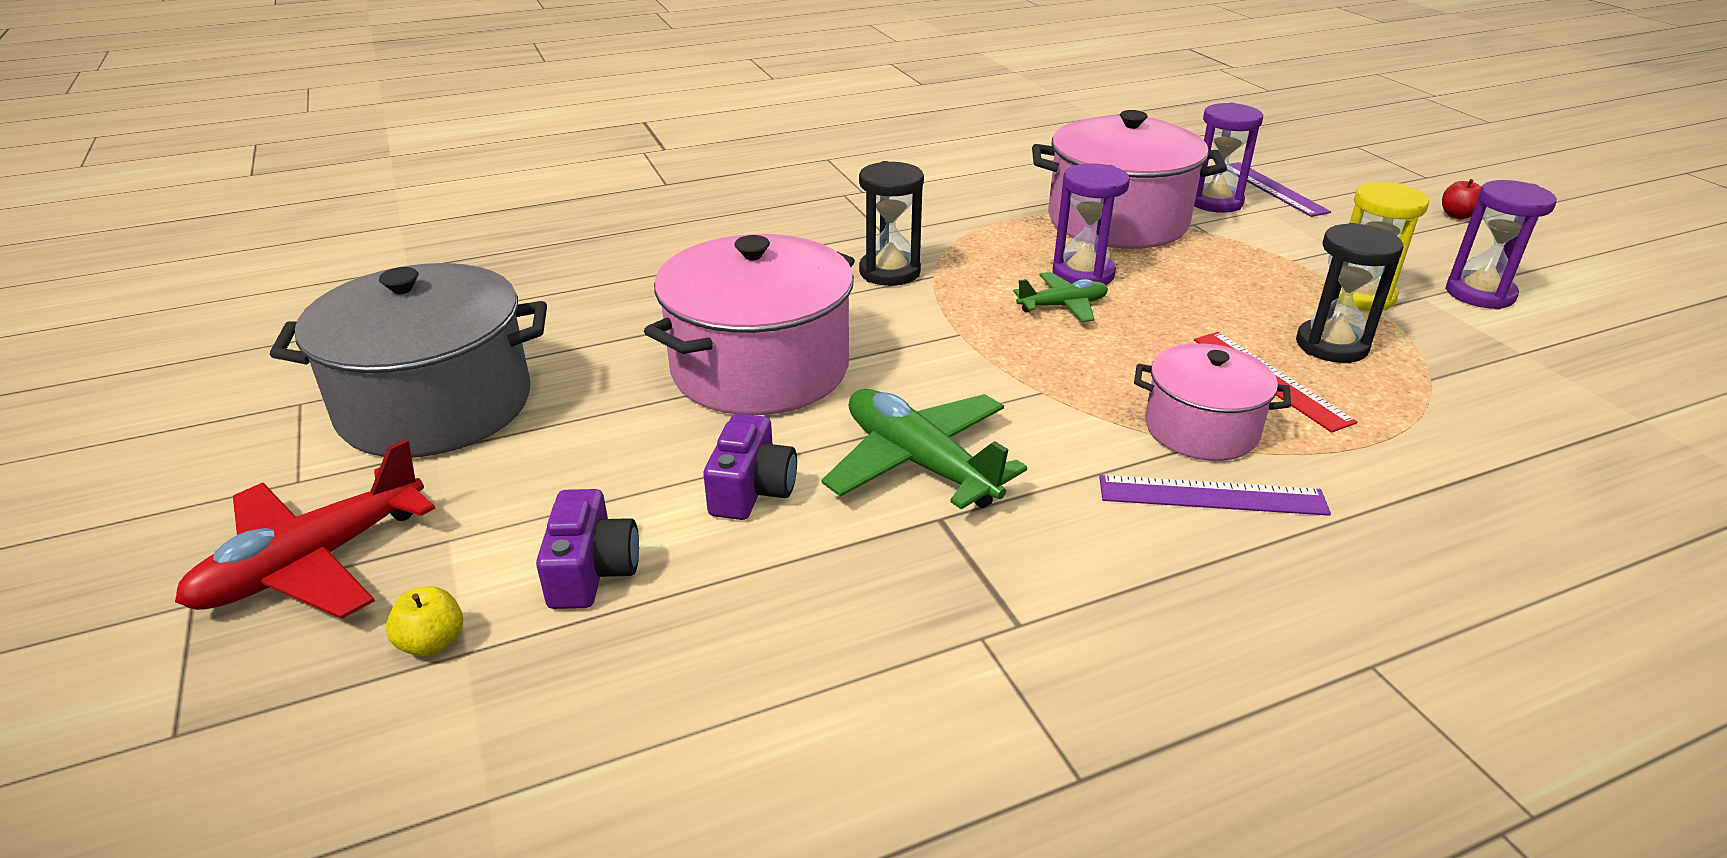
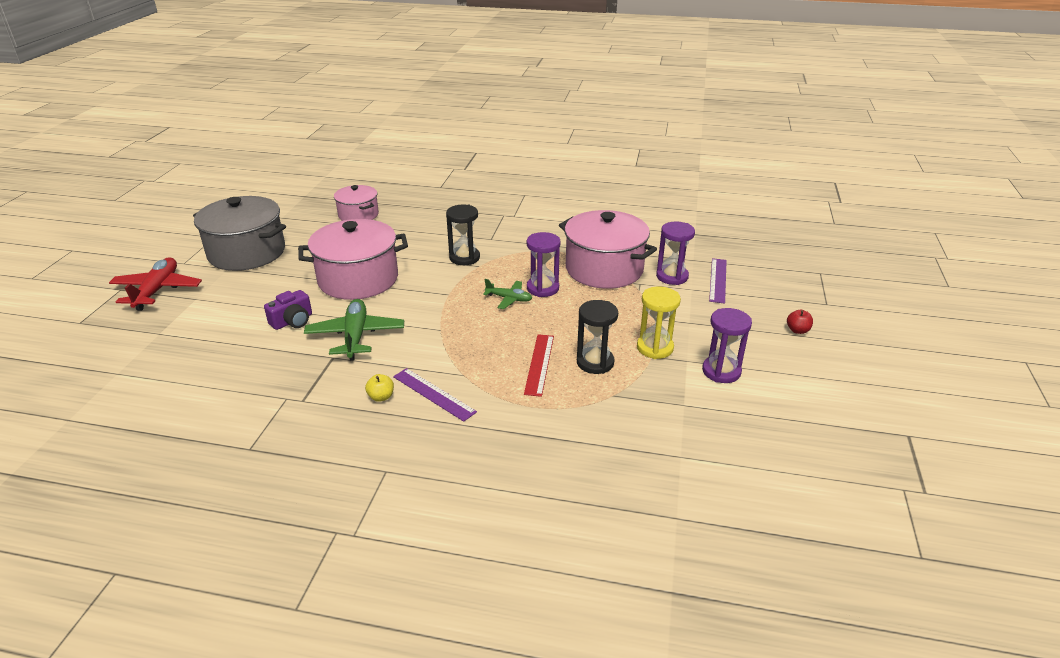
camera: 35 degrees right, 0 degrees up
(312, 563) = (157, 290): red plane -> red plane turned 105 degrees clockwise
(432, 643) = (155, 327): yellow apple -> yellow apple (381, 397)
(592, 571) = (216, 326): purple camera -> none
(1201, 429) = (474, 370): pink pot -> pink pot (358, 215)

